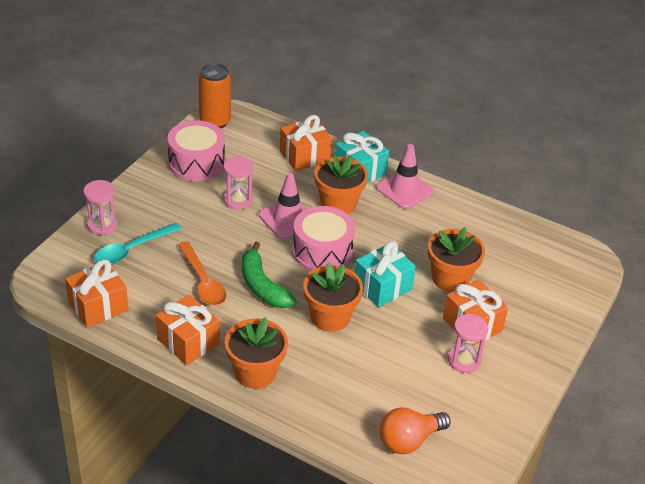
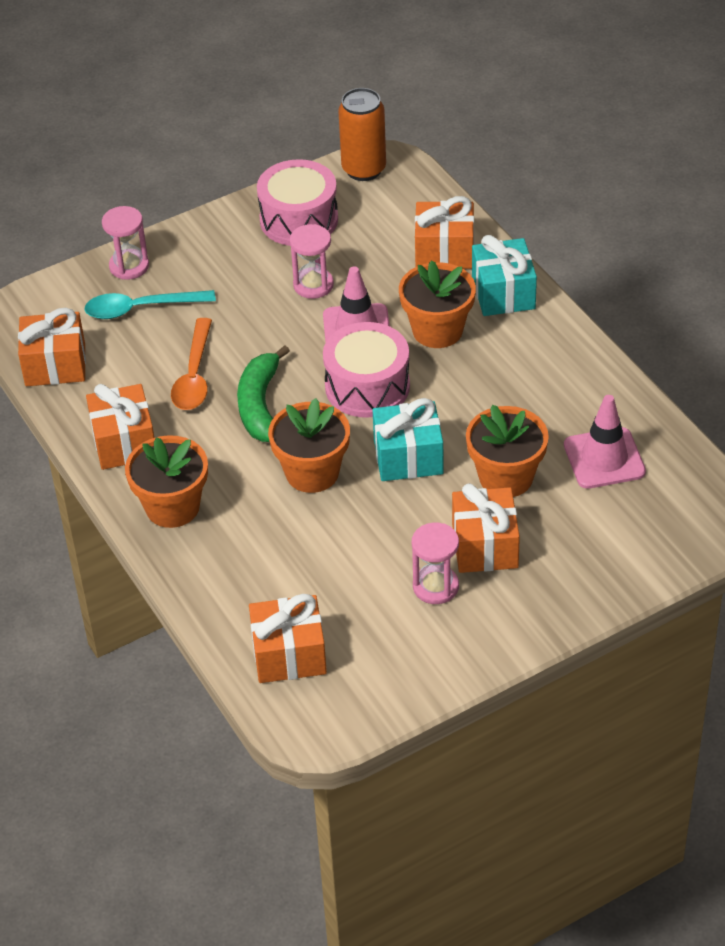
camera: 35 degrees right, 5 degrees up
(404, 190) = (542, 338): pink traffic cone -> pink traffic cone (604, 458)
(409, 440) = (289, 654): orange light bulb -> orange gift

